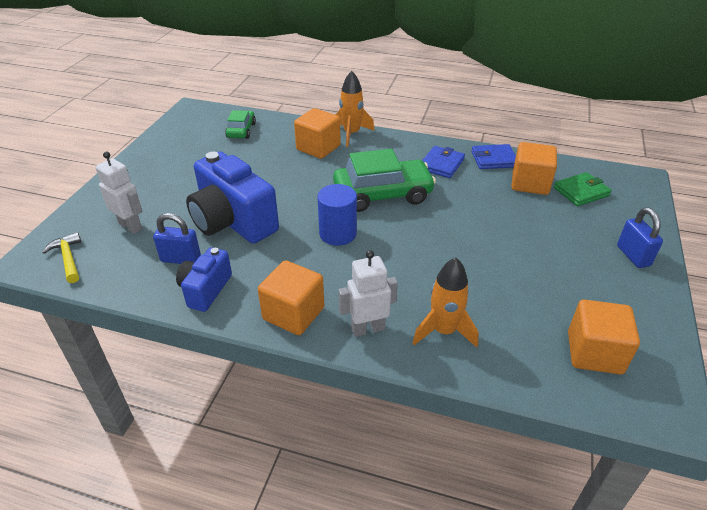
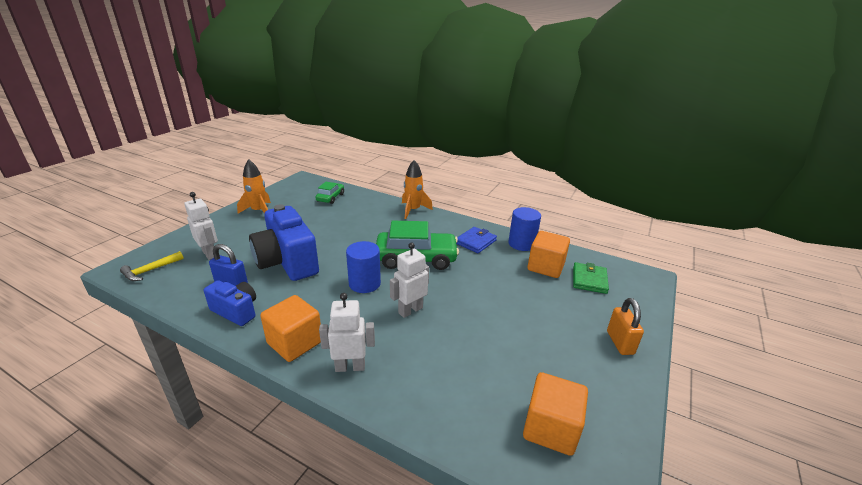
camera: 10 degrees right, 10 degrees down
(68, 258) = (150, 271): yellow hammer -> yellow hammer turned 120 degrees counterclockwise
(205, 290) = (236, 311): blue camera -> blue camera turned 90 degrees clockwise
(318, 148) = (382, 217): orange cube -> none
(403, 256) = (410, 310): none -> white robot
(443, 331) = (416, 381): orange rocket -> orange rocket (259, 211)
(494, 159) = (521, 244): blue wallet -> blue cylinder
(581, 192) = (589, 280): green wallet -> green wallet turned 60 degrees counterclockwise
(633, 256) = (620, 342): blue padlock -> orange padlock

